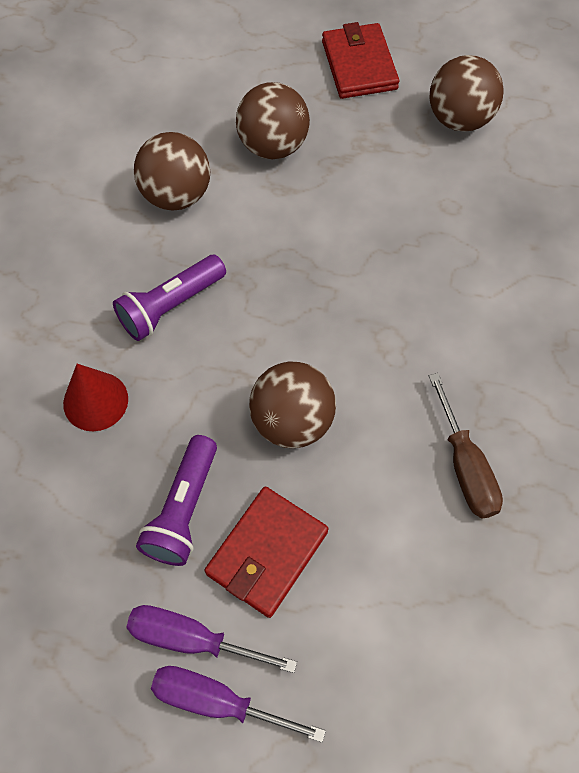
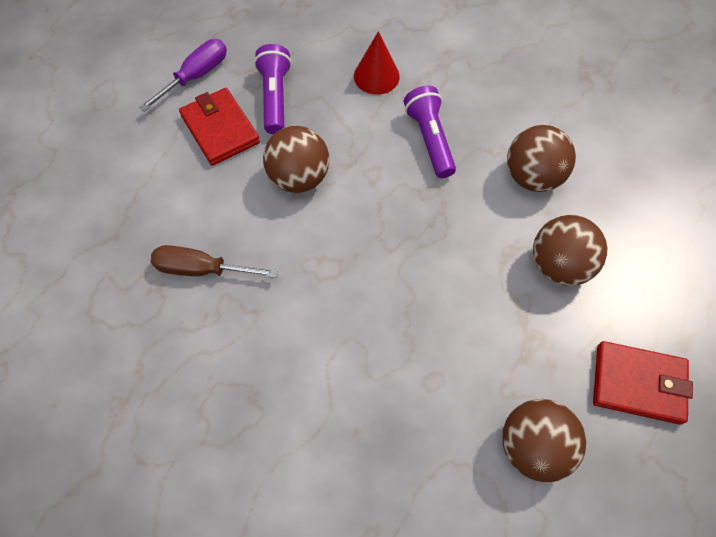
camera: 115 degrees right, 0 degrees up
(183, 510) = (275, 97): purple flashlight -> purple flashlight turned 45 degrees clockwise
(217, 701) = (155, 76): purple screwdriver -> none

